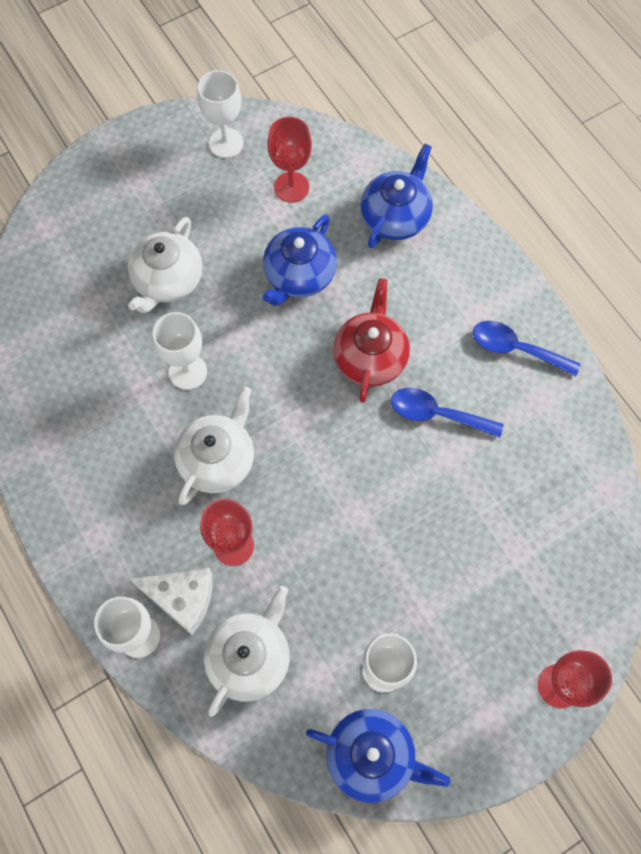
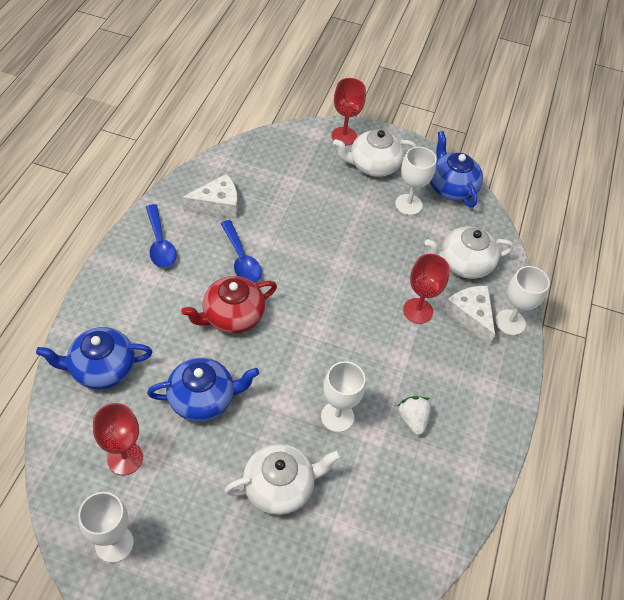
camera: 135 degrees left, 15 degrees down
(128, 435) = (412, 419): none -> white strawberry
(218, 459) = (377, 355): white teapot -> white teapot (373, 165)
(536, 442) = (217, 204): none -> white cheese

